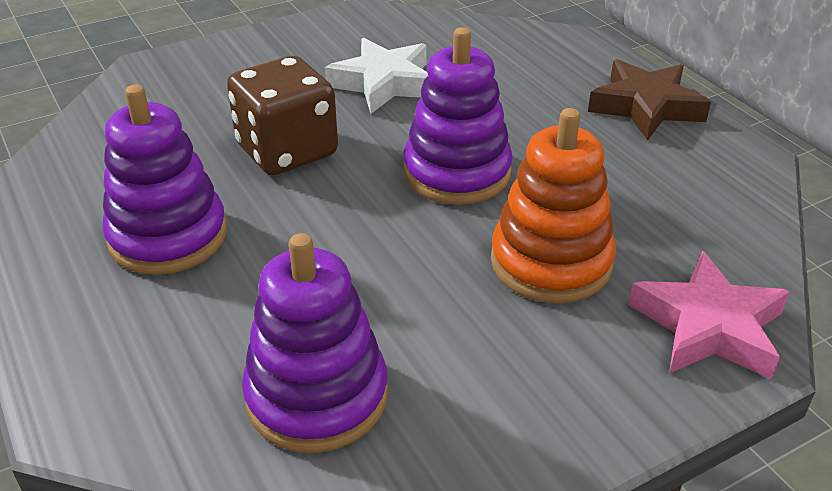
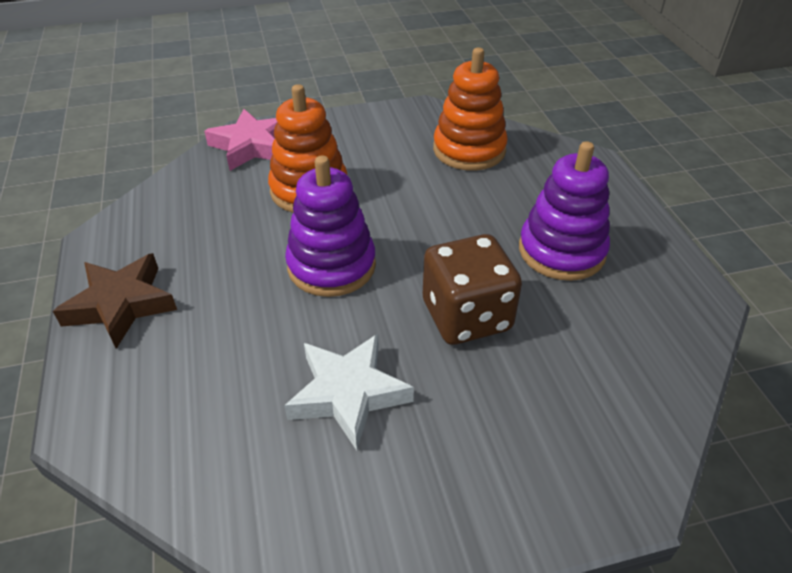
camera: 165 degrees left, 5 degrees up
(317, 396) = (469, 150): purple stacking toy -> orange stacking toy

